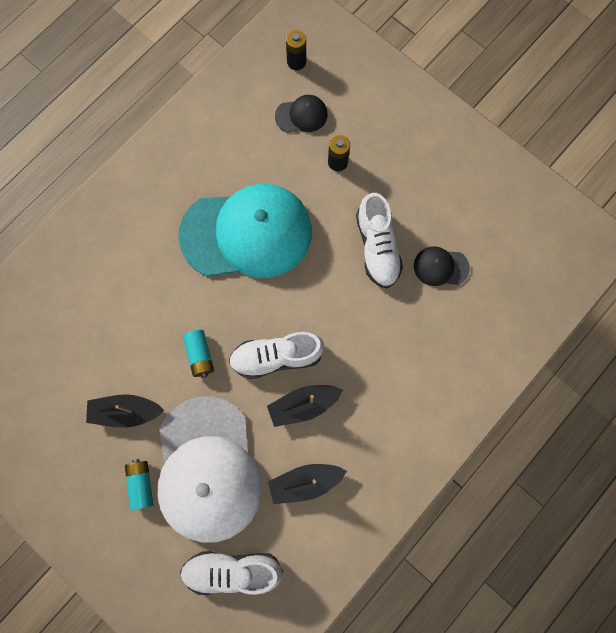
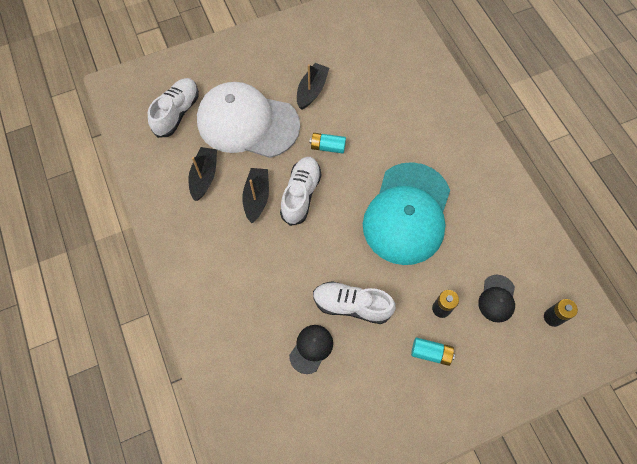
camera: 115 degrees right, 10 degrees down
(141, 484) = (260, 83): turquoise battery -> turquoise battery (431, 353)

